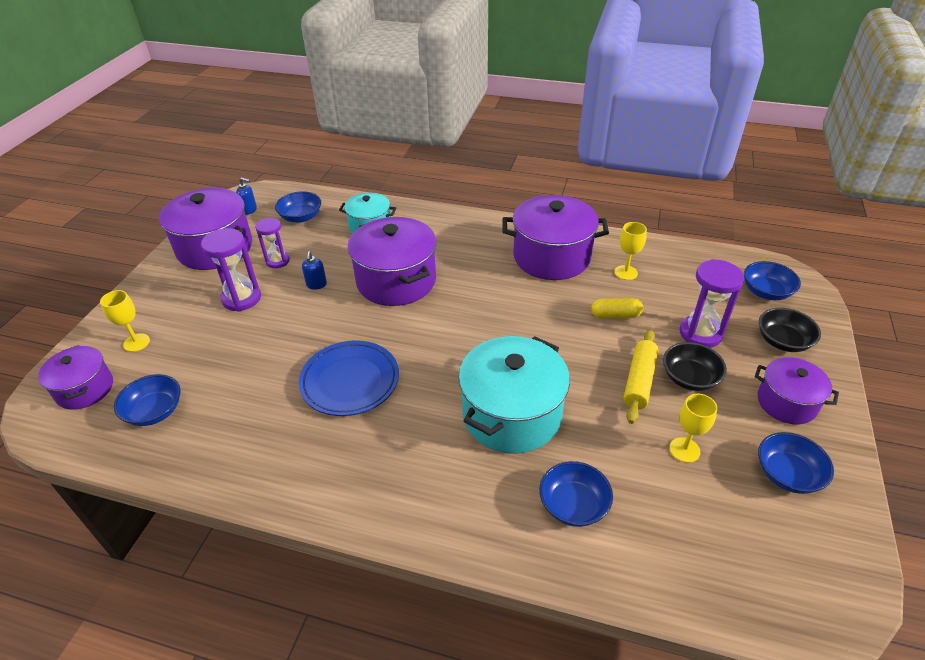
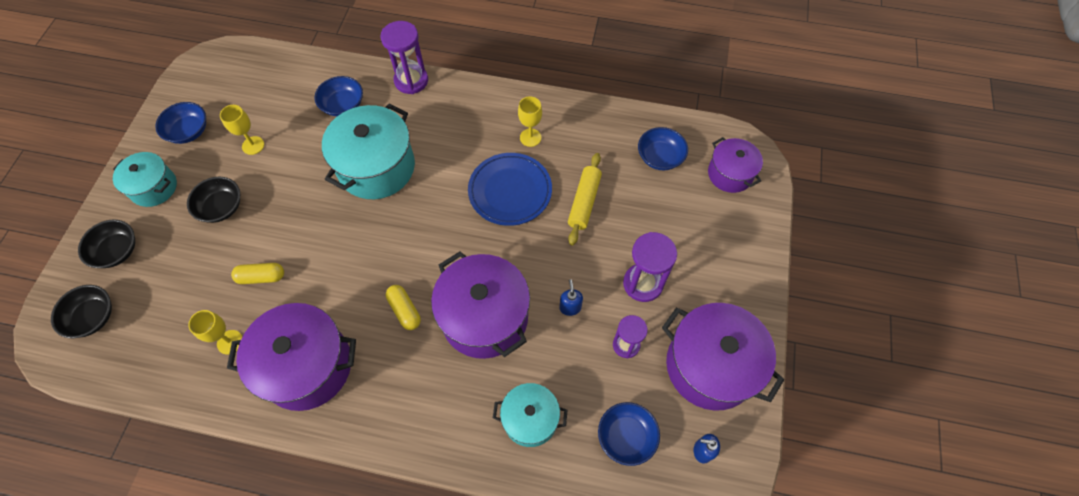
camera: 175 degrees right, 20 degrees up
(136, 342) = (717, 223): yellow goblet -> yellow goblet (530, 137)
(470, 287) = (404, 310): none -> yellow capsule
(639, 381) = (265, 202): yellow rolling pin -> yellow rolling pin (584, 202)
(700, 333) = (189, 257): purple hourglass -> purple hourglass (411, 81)
(766, 292) = (93, 317): blue bowl -> black bowl
(786, 402) = (154, 187): purple pot -> turquoise pot

